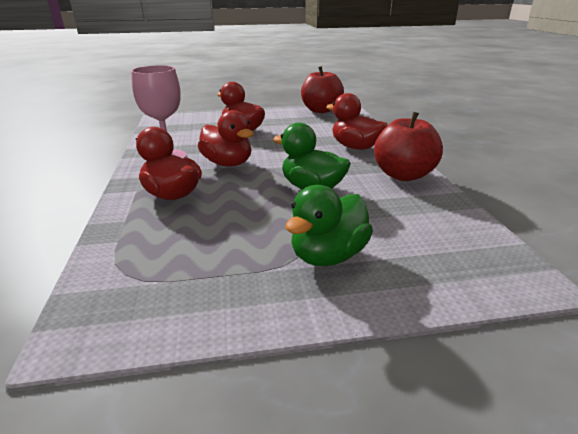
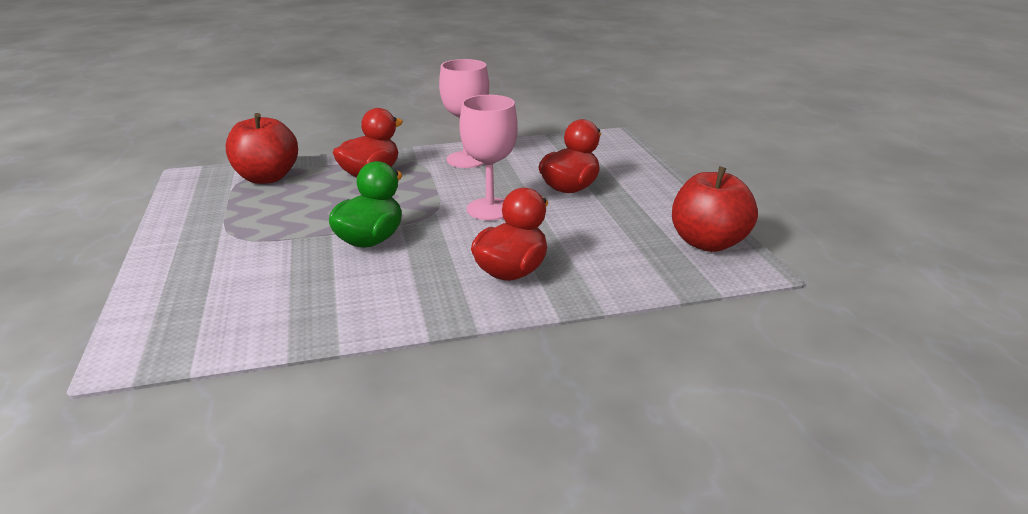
camera: 85 degrees right, 0 degrees up
(228, 163) = (447, 190): red duck -> none
(268, 151) = (490, 209): none -> pink goblet
(328, 255) = (228, 249): green duck -> none
(403, 175) = (400, 305): red apple -> red apple (267, 178)

